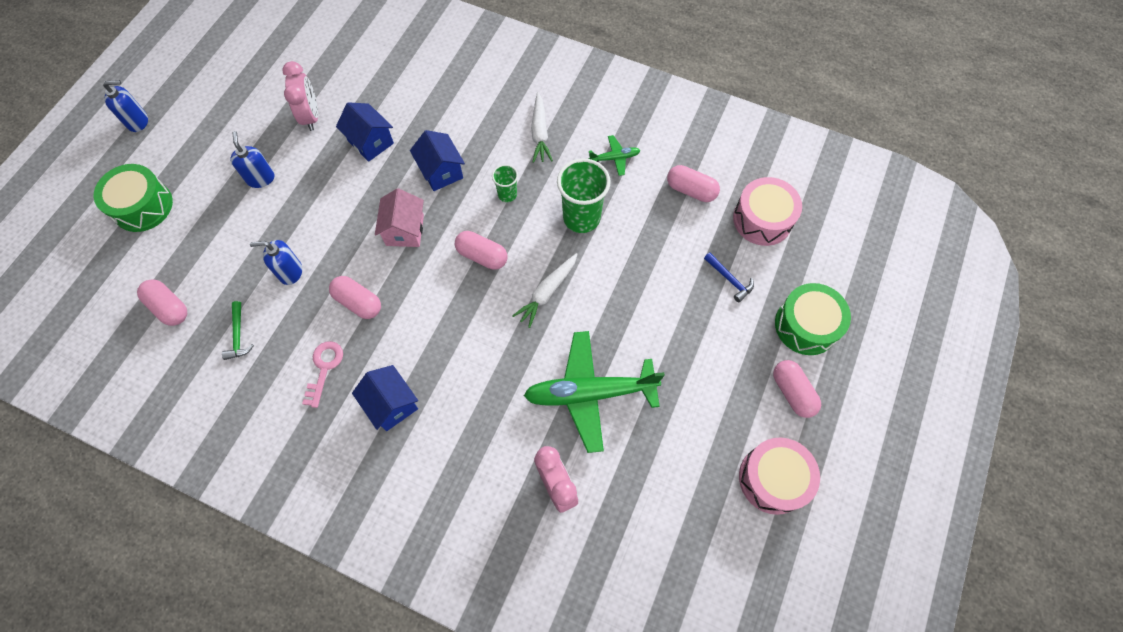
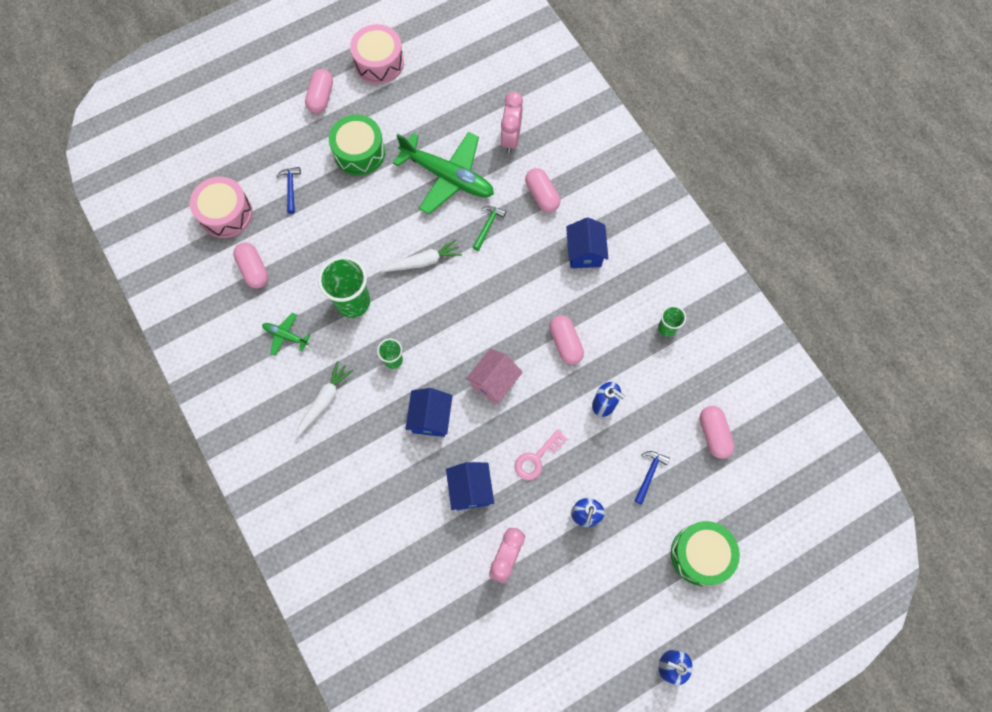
camera: 145 degrees left, 5 degrees up
(218, 240) = (649, 474): none -> blue hammer
(238, 335) = (669, 374): green hammer -> green hammer (488, 226)
(262, 379) = (667, 328): none -> green cup
(324, 368) = (618, 308): pink key -> pink key (536, 458)
(482, 256) = (450, 320): pink capsule -> pink capsule (542, 195)
(806, 325) = (271, 128): green drum -> green drum (359, 152)

